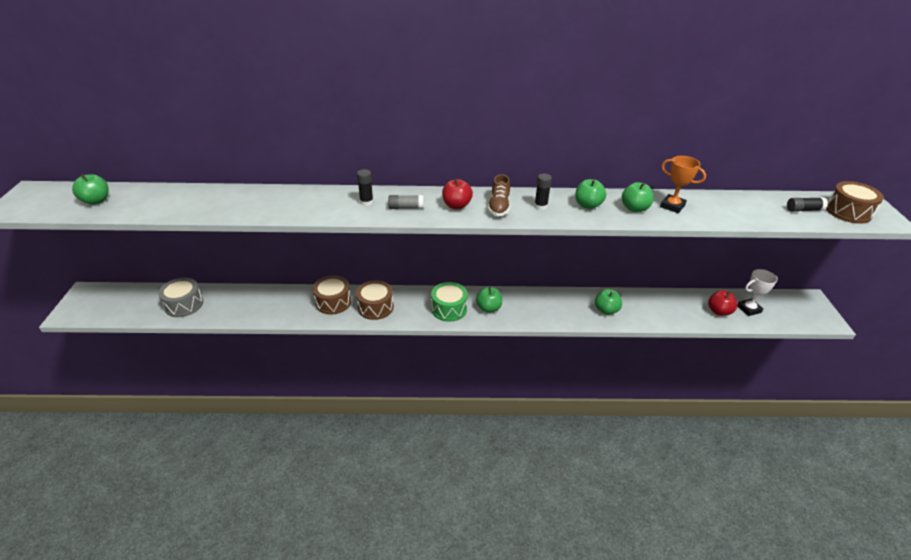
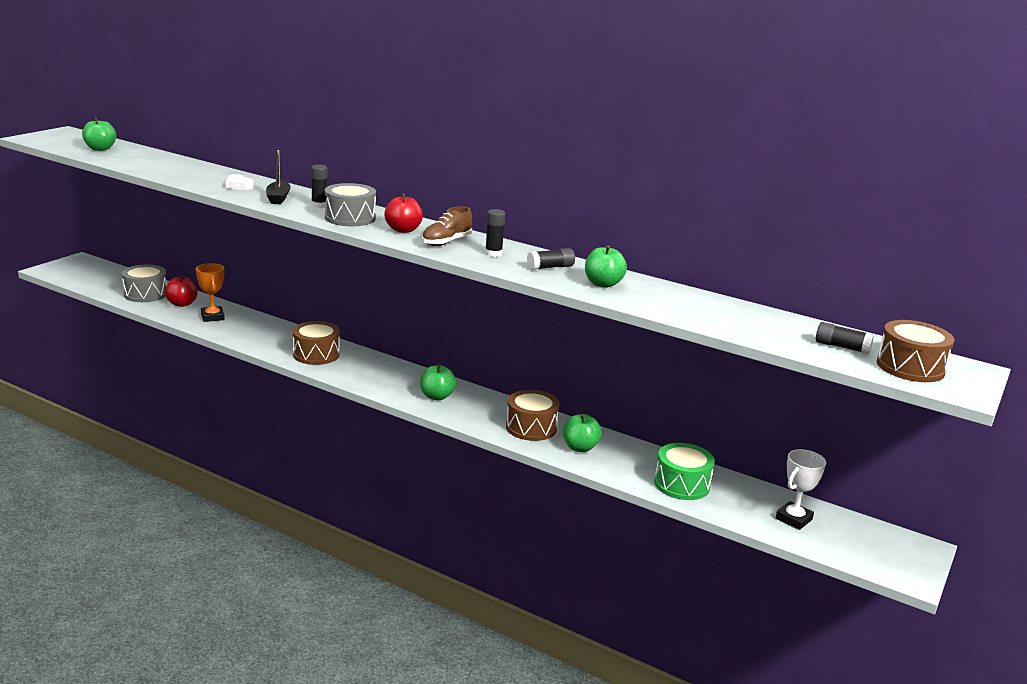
camera: 30 degrees right, 15 degrees down
(277, 203) = (238, 186): none -> white heart
(326, 205) = (278, 198): none -> black boat
(333, 302) = (280, 337): brown drum -> brown drum (531, 427)
(406, 207) = (350, 218): grey glue stick -> grey drum
(449, 309) = (391, 382): green drum -> green drum (682, 484)
(588, 205) = (550, 267): green apple -> black glue stick
(672, 206) = (656, 295): orange trophy -> orange trophy (212, 317)
(719, 311) = (741, 504): red apple -> red apple (182, 304)
(749, 309) = (793, 519): white trophy -> white trophy turned 60 degrees counterclockwise

